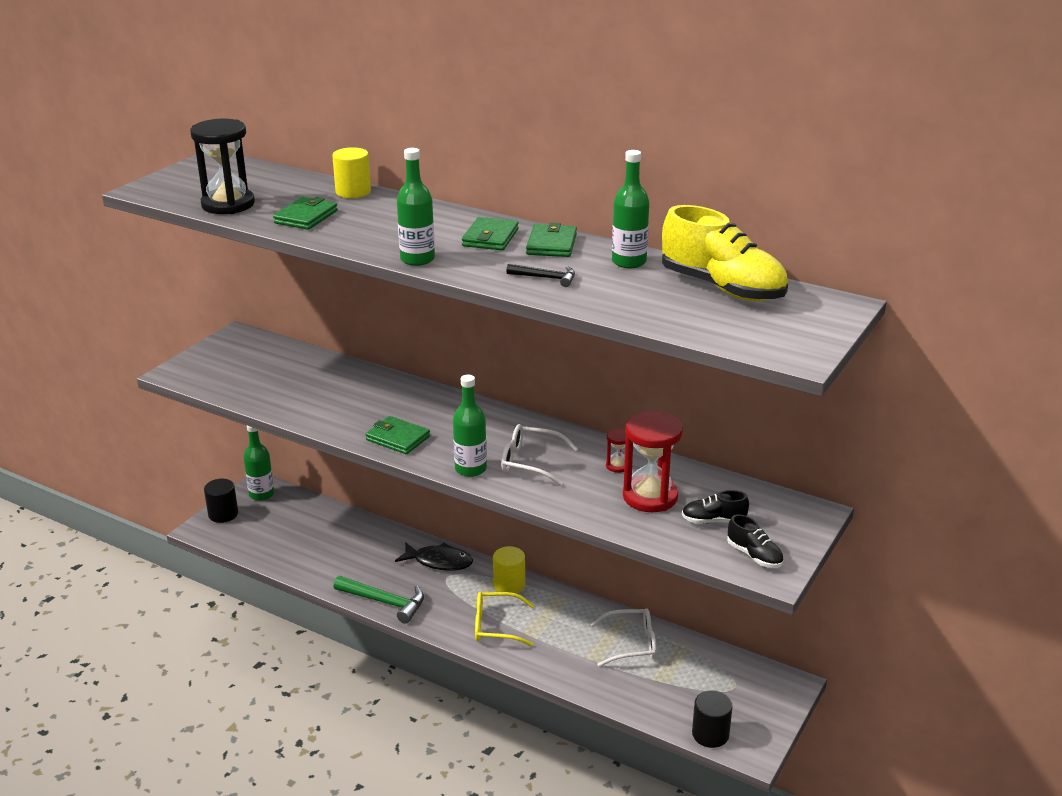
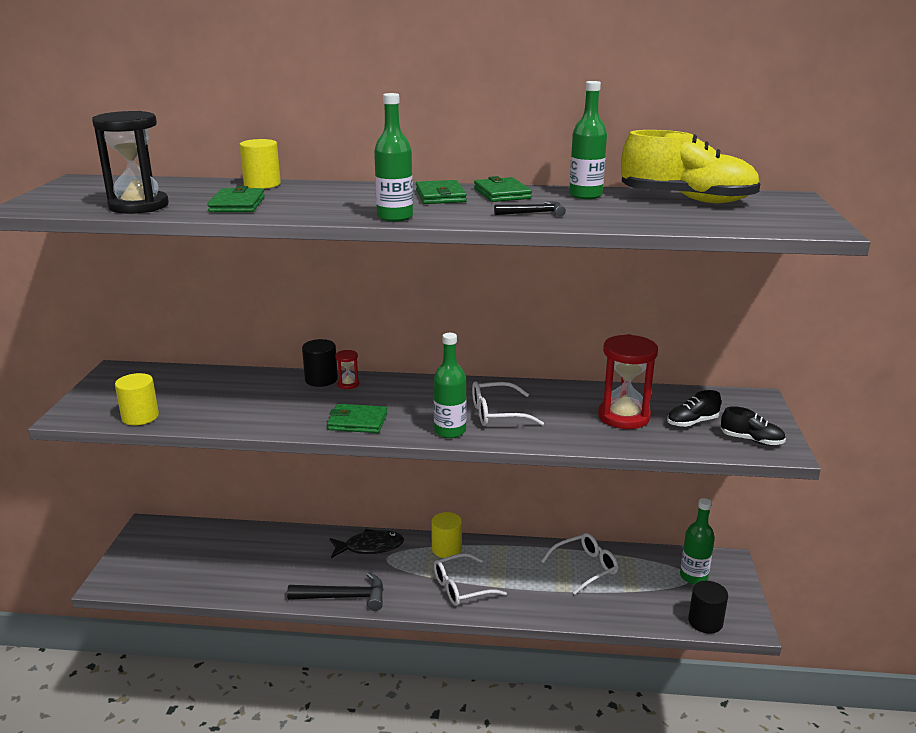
camera: 25 degrees left, 5 degrees down
(223, 514) = (124, 562): black cylinder -> black cylinder (321, 379)
(225, 388) = (140, 417): none -> yellow cylinder
(261, 494) = (155, 533): green bottle -> green bottle (693, 576)
(384, 602) = (344, 597): green hammer -> black hammer
(496, 626) = (461, 587): yellow glasses -> white glasses
(617, 466) = (573, 400): red hourglass -> red hourglass (348, 384)

